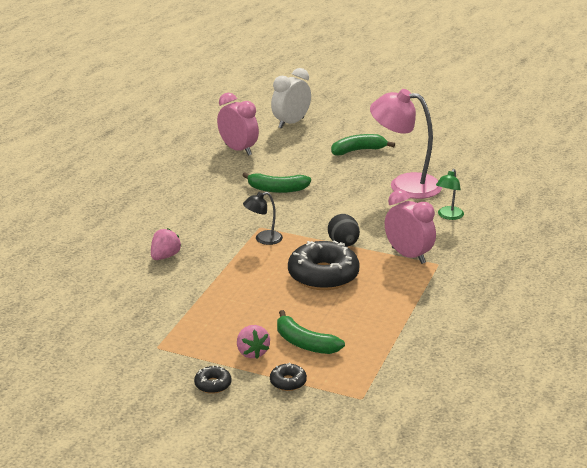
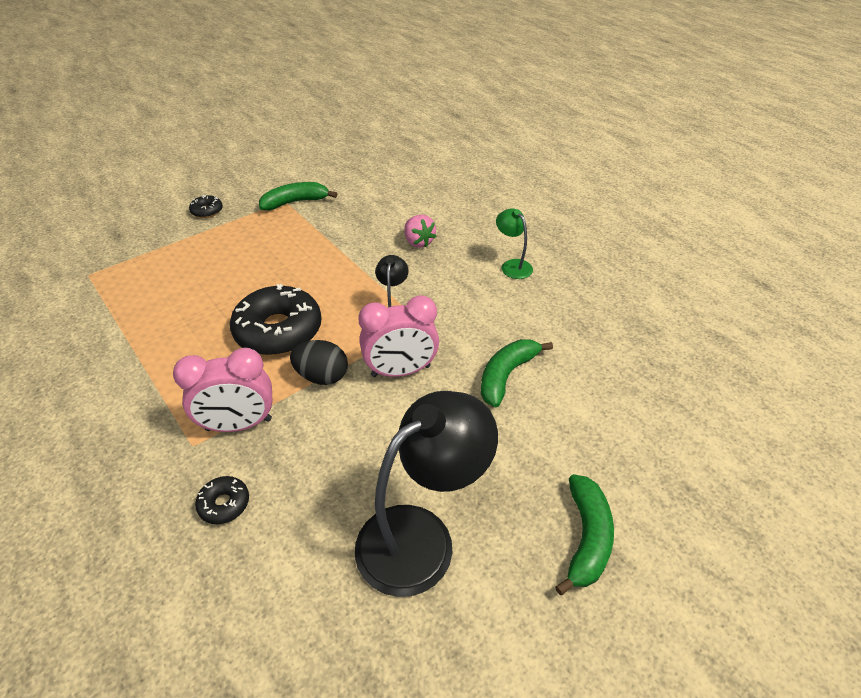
camera: 120 degrees right, 15 degrees up
(238, 150) = (655, 384): pink clock -> pink clock (400, 371)
(252, 352) = (218, 241): pink strawberry -> none
(288, 382) = (160, 245): black donut -> black donut (224, 504)
(291, 123) = (745, 492): white clock -> none
(304, 343) = (192, 273): green banana -> green banana (295, 202)
(404, 185) = (421, 536): pink lamp -> black lamp
(448, 216) = (283, 536): green lamp -> green lamp (512, 265)

